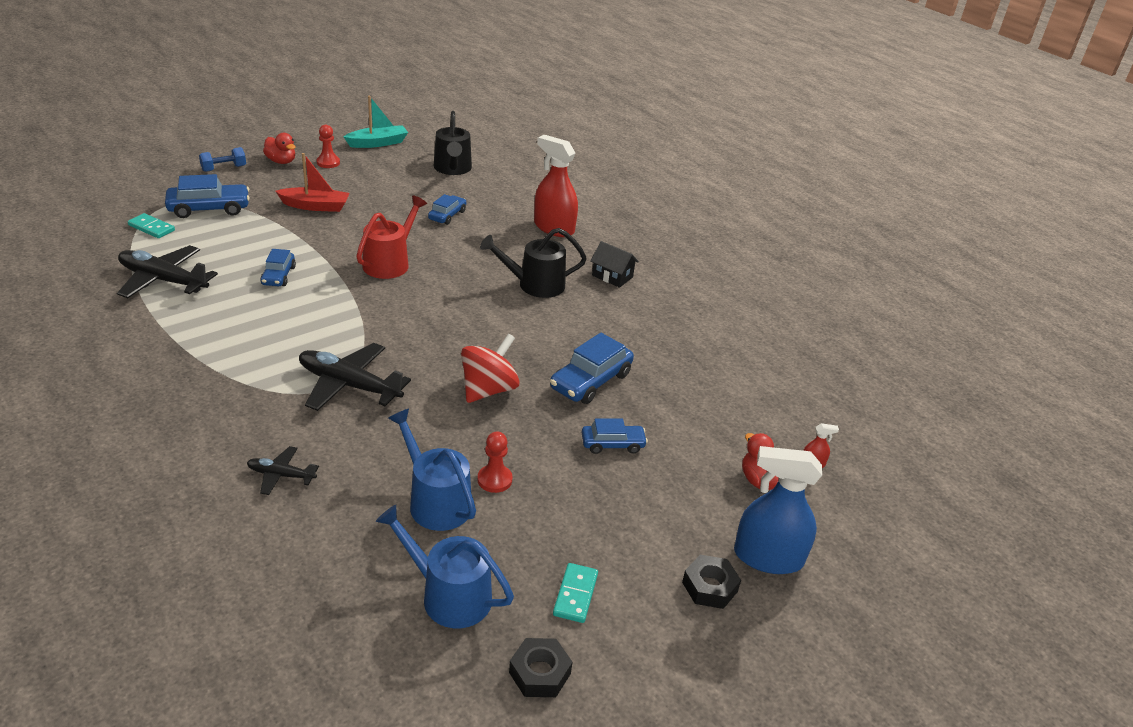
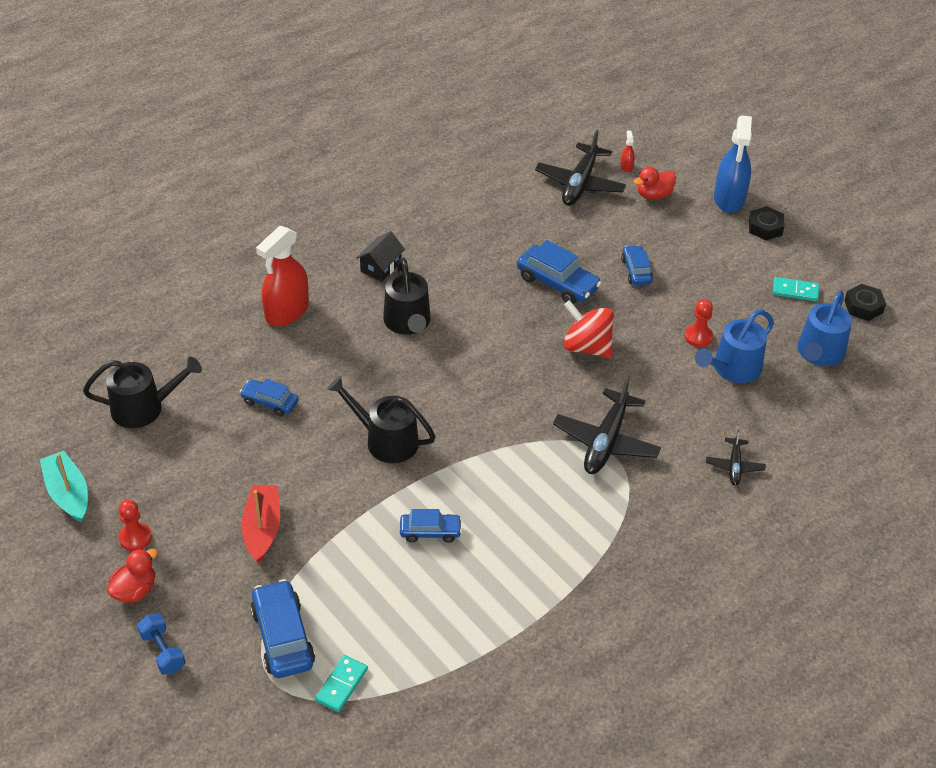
camera: 90 degrees left, 10 degrees up
(163, 280) = (460, 635): black plane -> black plane (580, 184)
(389, 263) = (386, 440): red watering can -> black watering can

